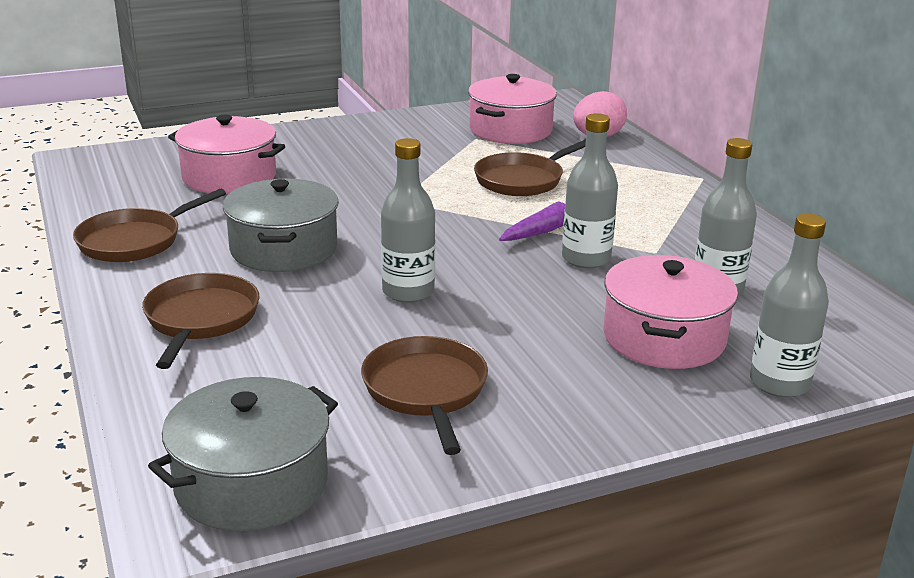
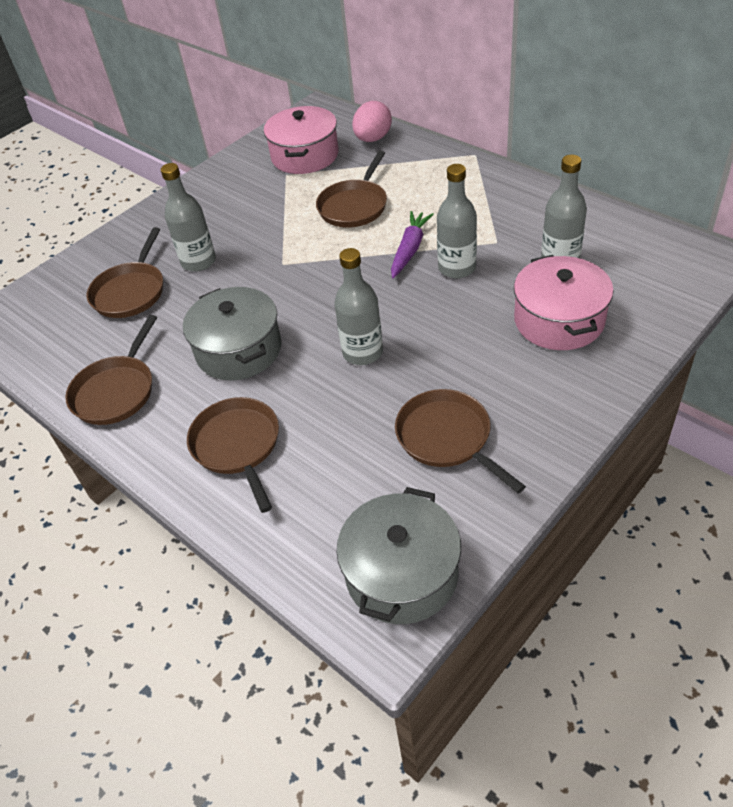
camera: 20 degrees left, 20 degrees up
(229, 177) = (130, 292): pink pot -> brown pan
(779, 383) = (653, 329): grey bottle -> grey bottle (198, 262)

